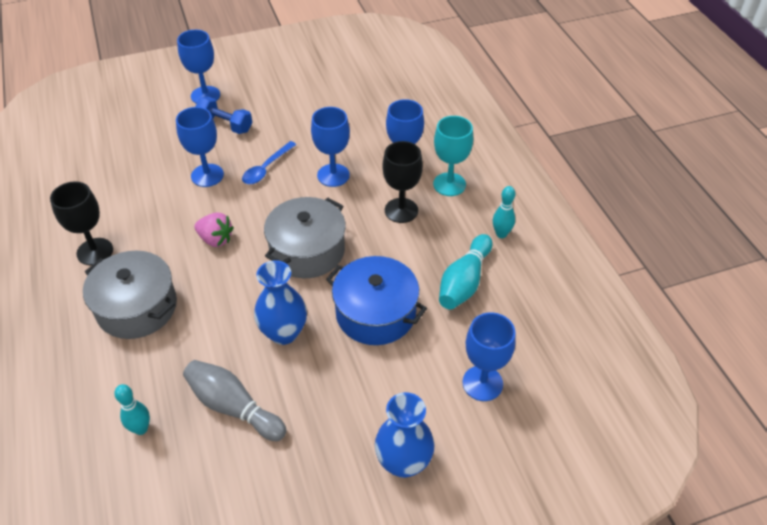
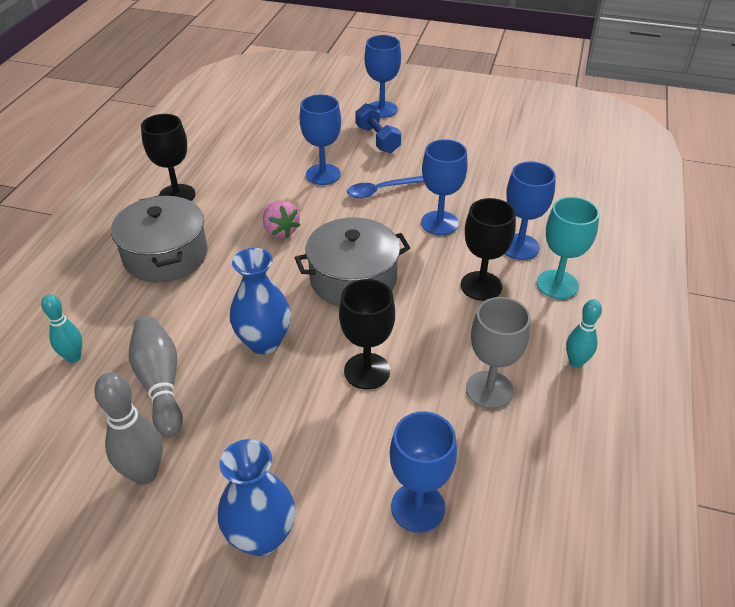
camera: 35 degrees right, 5 degrees down
(285, 475) = (144, 474): none -> grey bowling pin
(376, 313) = (367, 371): blue pot -> black goblet
(464, 282) = (489, 390): turquoise bowling pin -> grey goblet

